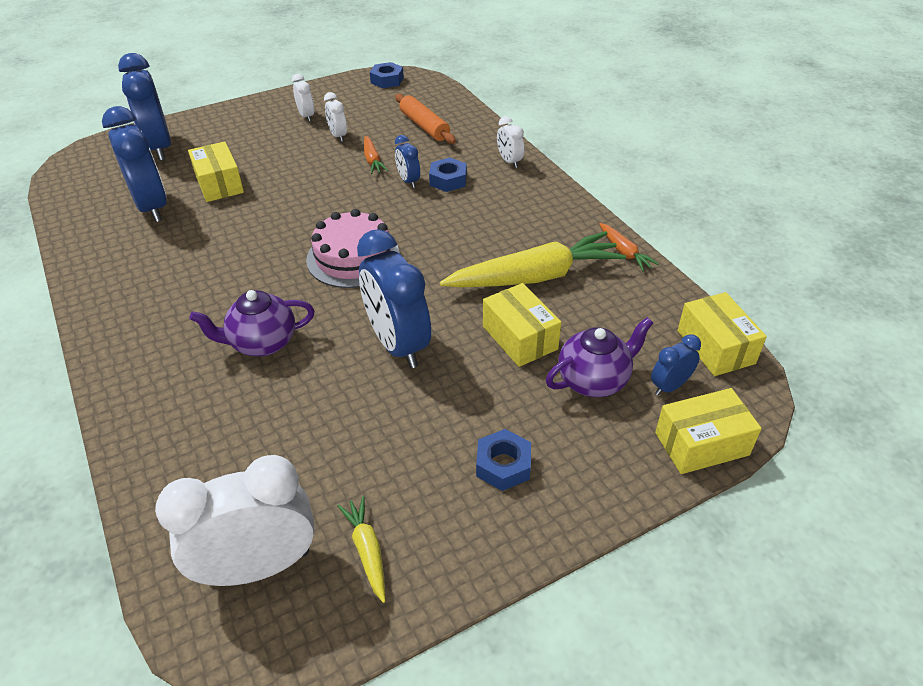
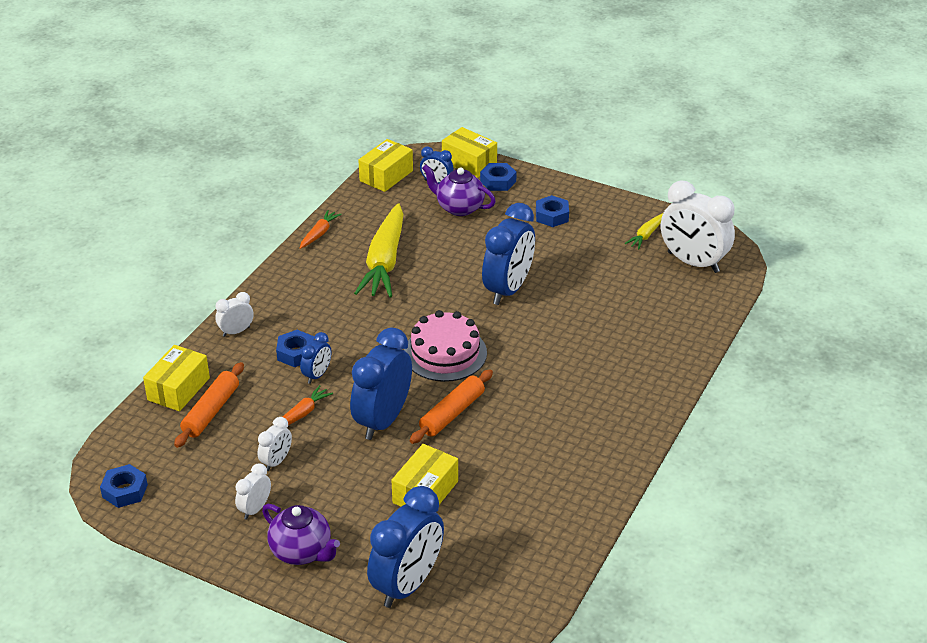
camera: 125 degrees left, 5 degrees down
(152, 207) = (497, 512): blue clock -> blue clock (383, 420)
(262, 343) = (568, 346): purple teapot -> purple teapot (302, 552)
(276, 229) = (452, 413): none -> orange rolling pin
(509, 161) = (236, 331): white clock -> white clock turned 150 degrees counterclockwise
(520, 337) = (451, 245): yellow box -> yellow box (178, 389)
(534, 277) = (385, 261): yellow carrot -> yellow carrot turned 120 degrees counterclockwise
(630, 451) = (498, 181): none -> blue nut

